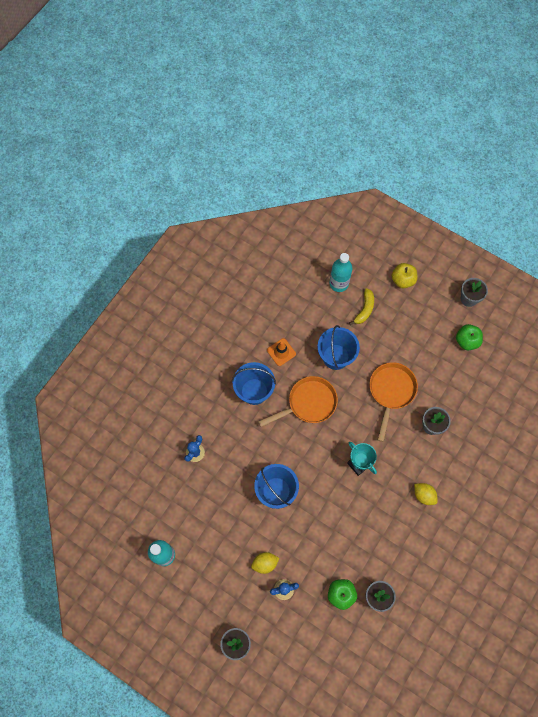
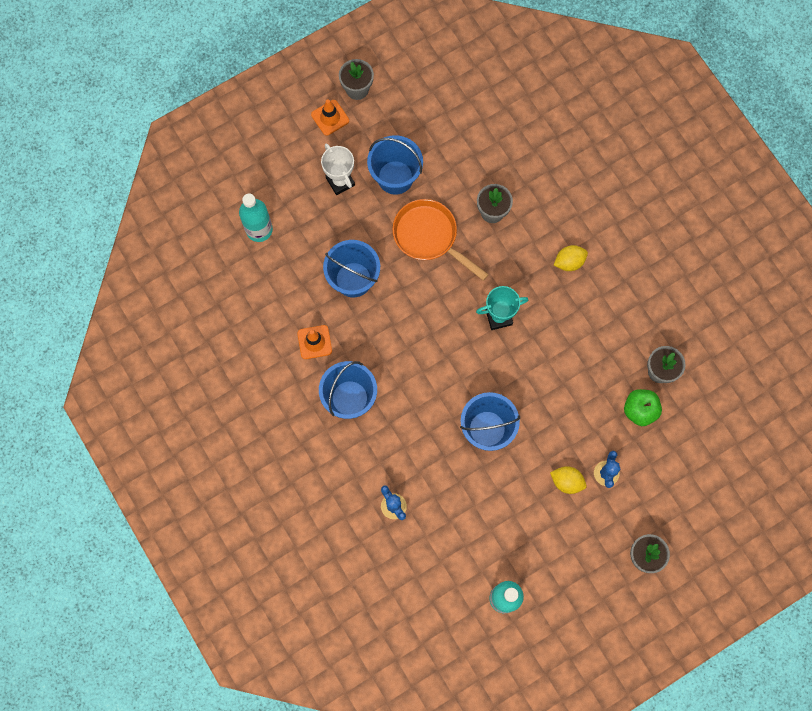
camera: 65 degrees left, 5 degrees up
(265, 563) = (566, 481): yellow lemon -> yellow lemon turned 75 degrees counterclockwise
(308, 403) = (396, 340): orange pan -> none
(364, 309) = (309, 216): yellow banana -> none
(398, 318) = (340, 181): none -> white trophy
(403, 280) = (294, 152): yellow apple -> none
(421, 351) = (395, 177): none -> blue bucket
(439, 291) = (330, 117): none -> orange traffic cone
(466, 341) = (409, 119): green apple -> none

